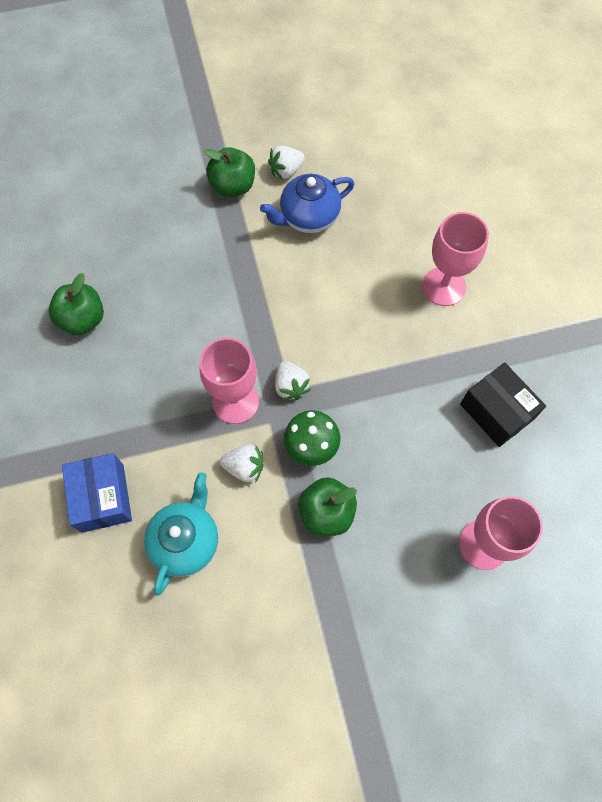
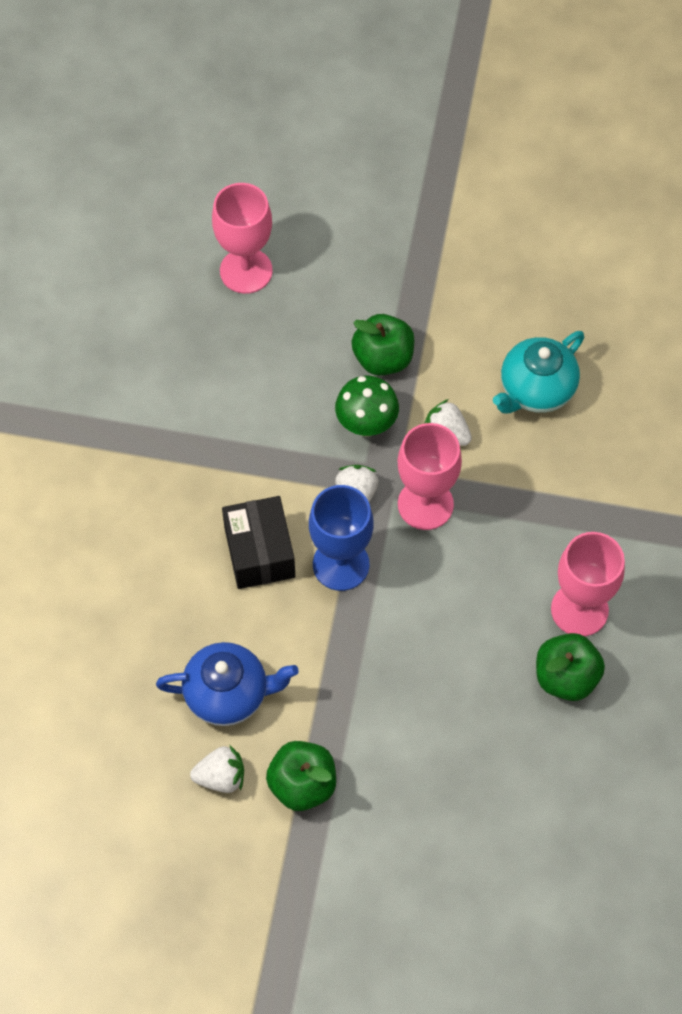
camera: 155 degrees left, 5 degrees down
(103, 497) = (607, 465): blue box -> none
(277, 331) = (341, 564): none -> blue goblet
(444, 286) = (119, 534): pink goblet -> pink goblet (579, 609)
(496, 411) = (152, 378): black box -> black box (259, 552)

